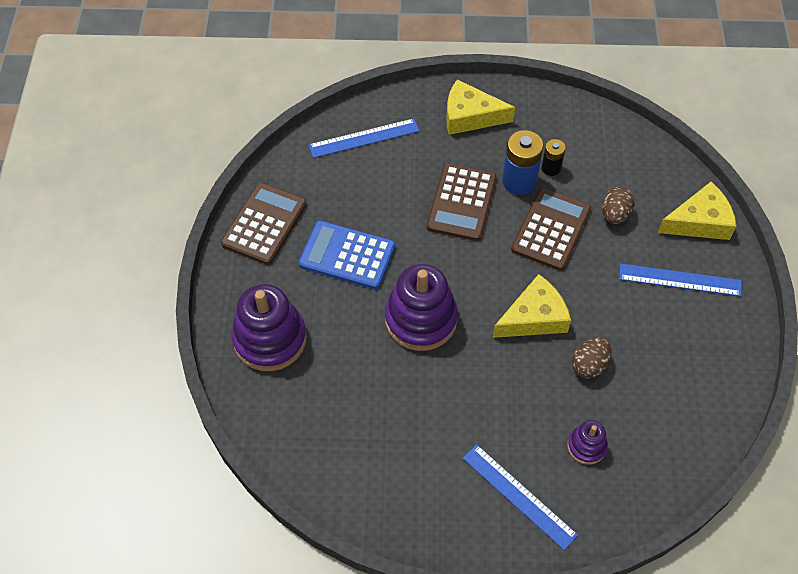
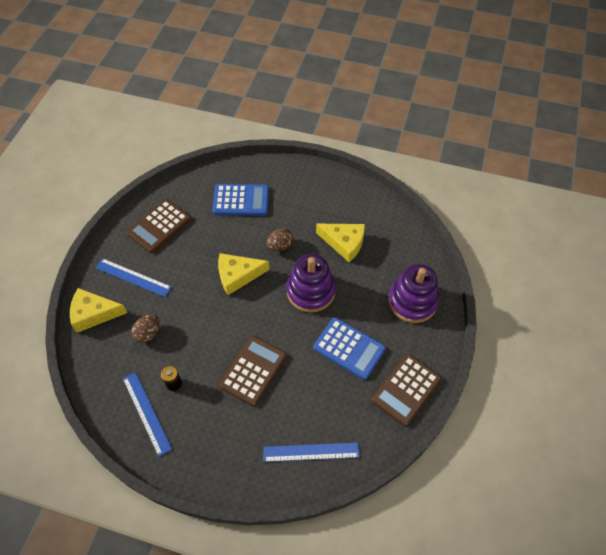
camera: 165 degrees left, 0 degrees up
(470, 116) = (215, 451): yellow cheese -> yellow cheese (344, 243)
(519, 181) = (203, 378): blue battery -> none
(519, 496) = (287, 186): blue ruler -> blue ruler (146, 413)
(551, 229) = (198, 333): brown calculator -> brown calculator (159, 226)
(586, 446) = (241, 200): purple stacking toy -> blue calculator
(589, 365) = (218, 240): brown egg -> brown egg (280, 246)

